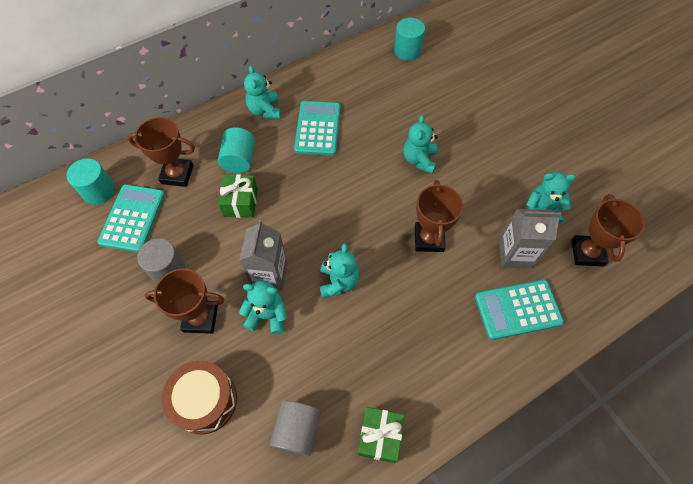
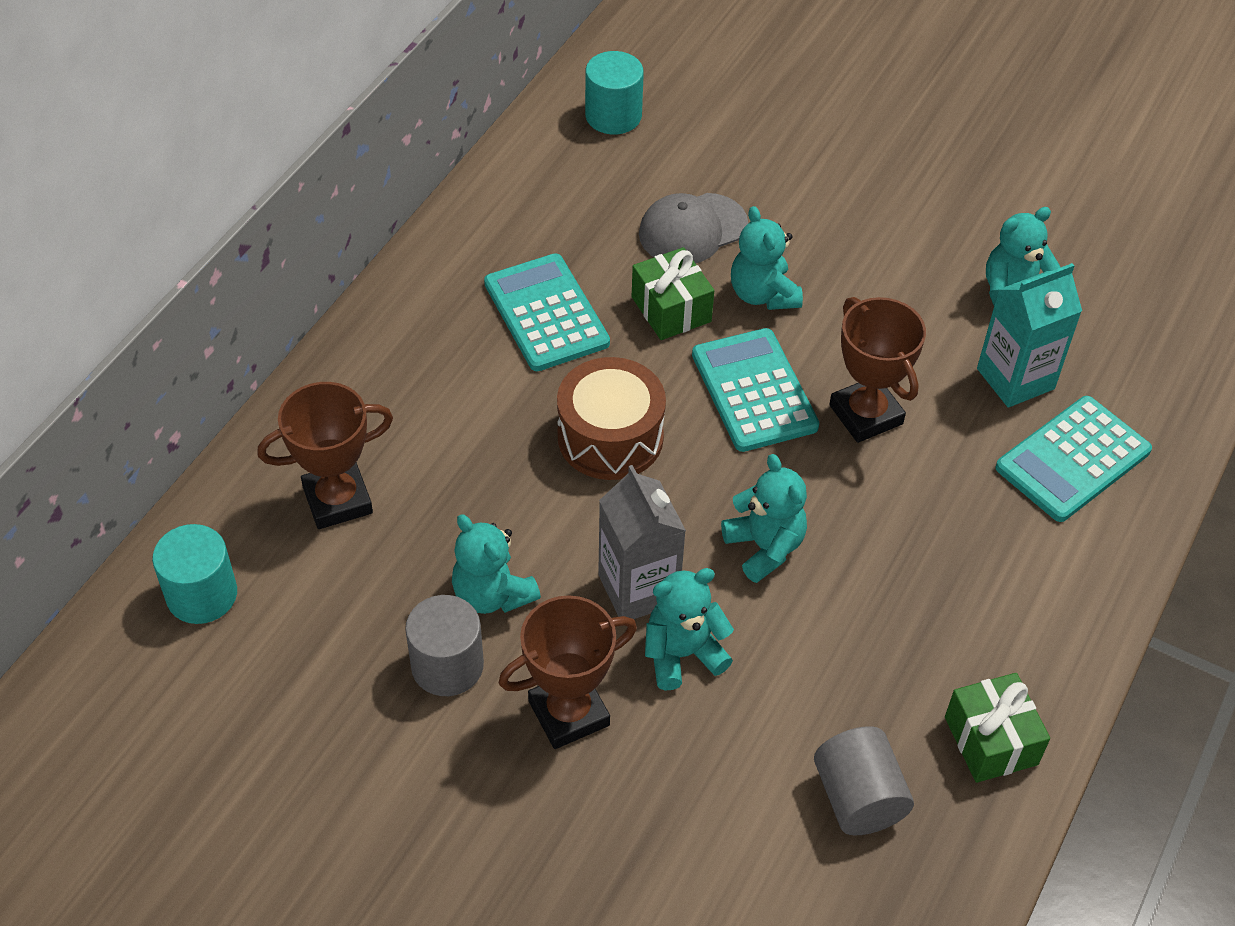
camera: 30 degrees left, 10 degrees down
(133, 218) = (309, 611): turquoise calculator -> turquoise calculator (754, 391)
(205, 401) = (674, 832): brown drum -> brown drum (610, 437)
(239, 160) = (439, 426): turquoise cylinder -> none
(240, 202) = (497, 496): green gift -> green gift (671, 309)
(265, 110) = (422, 320): turquoise teddy bear -> turquoise teddy bear (492, 594)
(407, 116) = (692, 229): none -> grey cap
(515, 254) = (1015, 379): grey carton -> turquoise carton
(587, 253) = (1120, 329): brown trophy -> none

